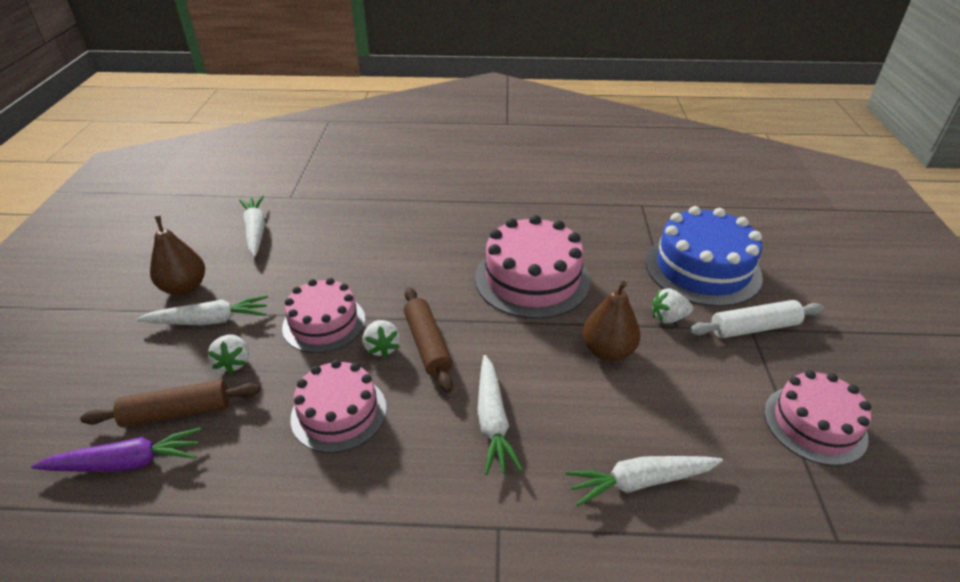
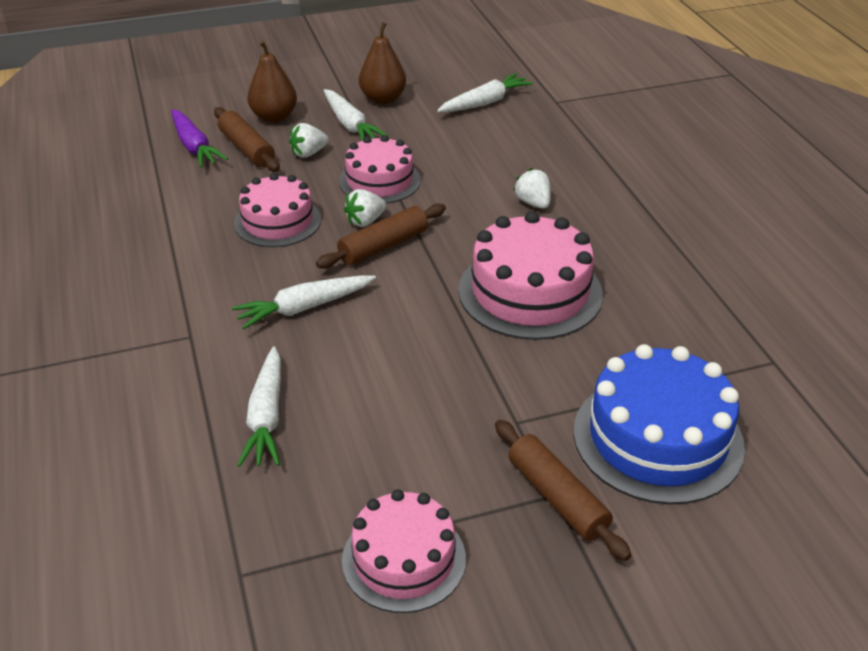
camera: 70 degrees right, 0 degrees up
(607, 351) = (440, 369): brown pear -> brown pear (274, 117)
(640, 482) = (266, 416): white carrot -> white carrot turned 150 degrees counterclockwise
(668, 318) = (528, 413): white strawberry -> white strawberry (533, 203)
(754, 328) = (557, 497): white rolling pin -> brown rolling pin

